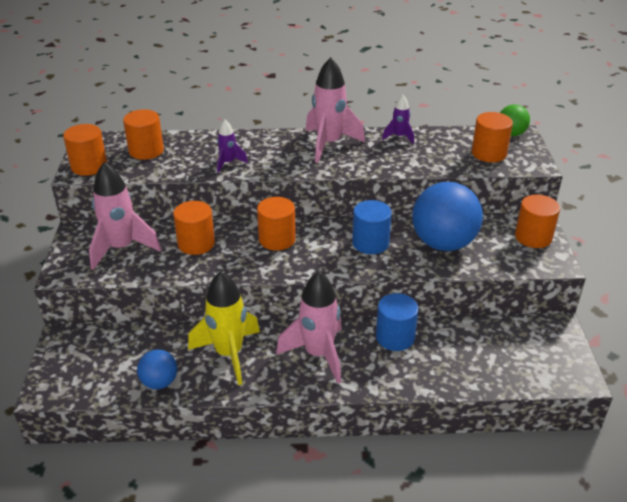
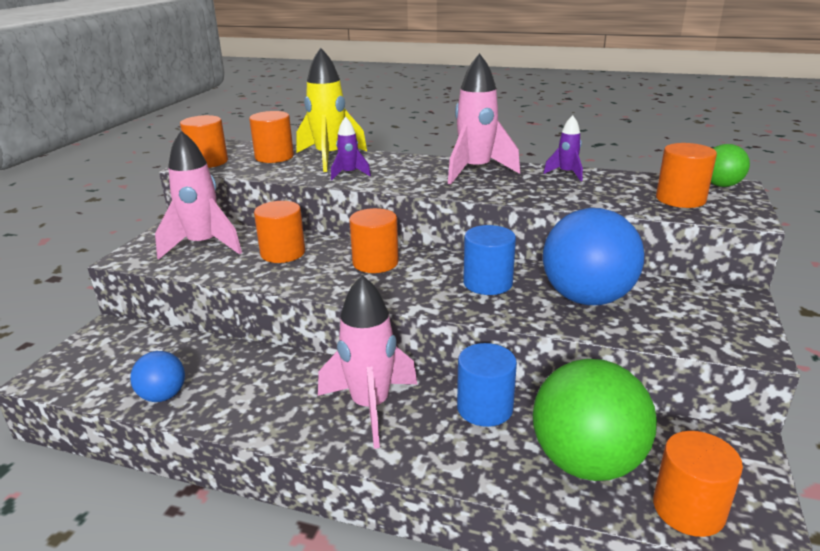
camera: 20 degrees right, 10 degrees down
(229, 354) = (263, 382): yellow rocket -> yellow rocket (329, 158)
(472, 359) = (586, 462): none -> green ball
(533, 237) = (726, 311): orange cylinder -> orange cylinder (688, 509)

